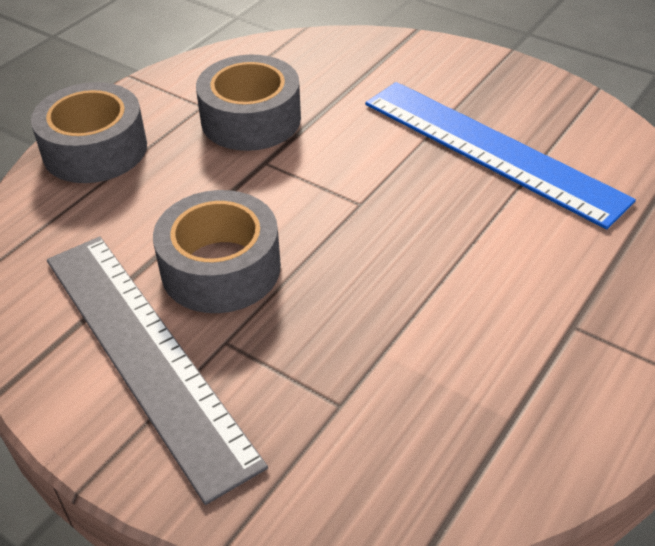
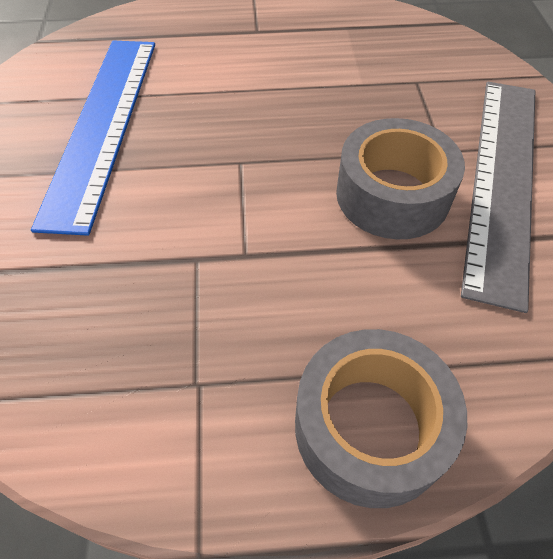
camera: 130 degrees left, 10 degrees up
(251, 119) = (188, 314): grey tape -> none

